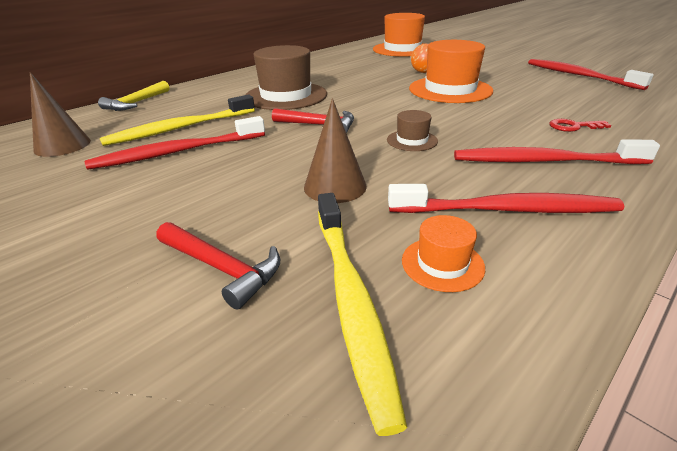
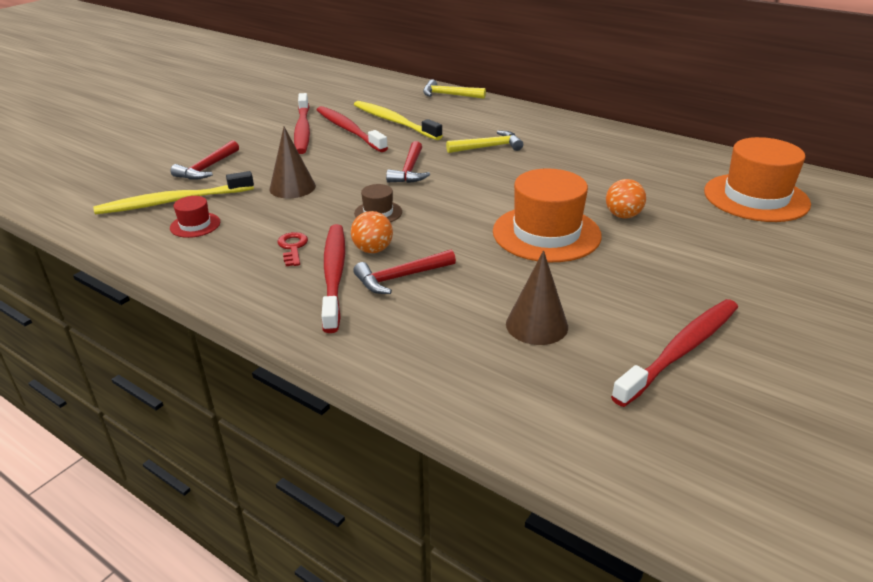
camera: 80 degrees right, 0 degrees up
(62, 145) = (358, 96): brown cone -> brown cone (536, 325)
(286, 96) = (488, 147): brown hat -> yellow hammer
(442, 264) = (195, 225): orange hat -> red hat
(489, 144) = (373, 250): none -> orange ball
(508, 210) = (251, 250): red toothbrush -> red toothbrush (302, 130)
(535, 134) = (401, 277): none -> red hammer
(573, 126) = (428, 305): red key -> red key (293, 247)

